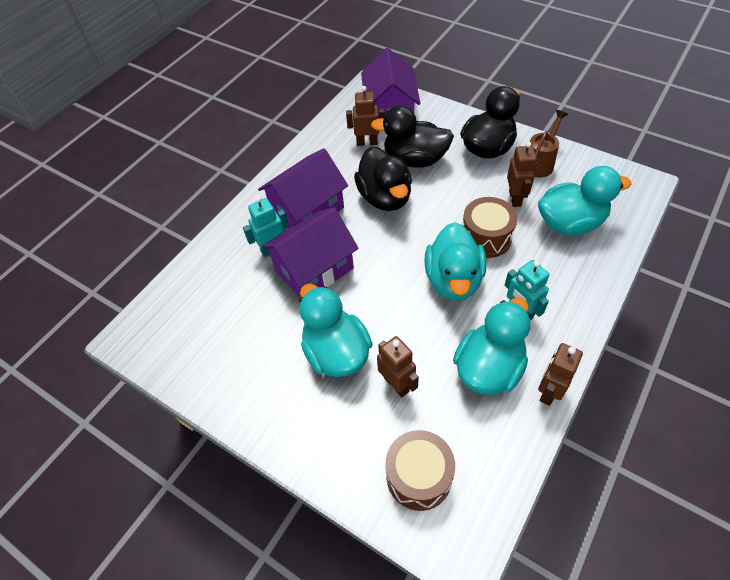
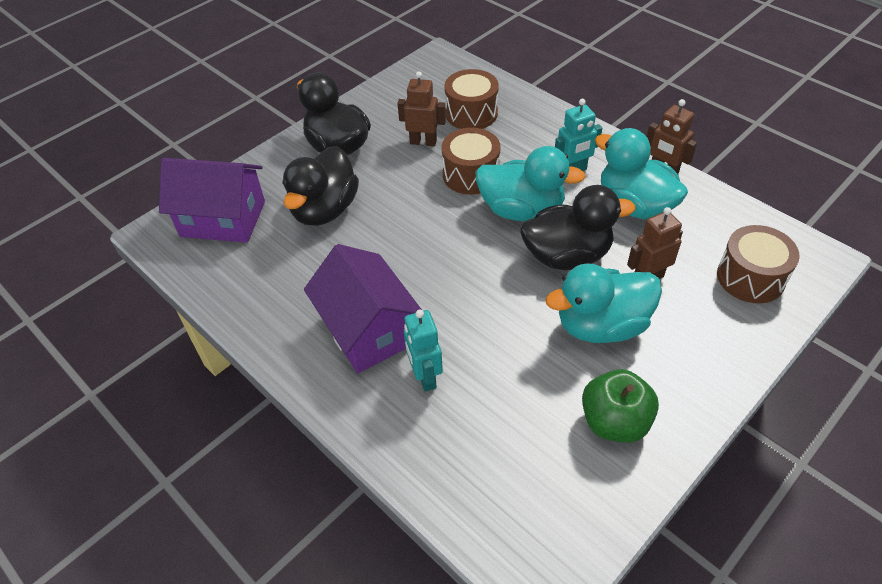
camera: 80 degrees left, 5 degrees down
(246, 369) = (614, 422): none -> green apple
(314, 269) = (473, 333): purple house -> none
(367, 142) = (269, 250): brown robot -> none
(385, 197) = (377, 247): black duck -> black duck (567, 256)
(540, 163) = (379, 113): brown watering can -> none
(570, 223) = (471, 113): turquoise duck -> brown drum

